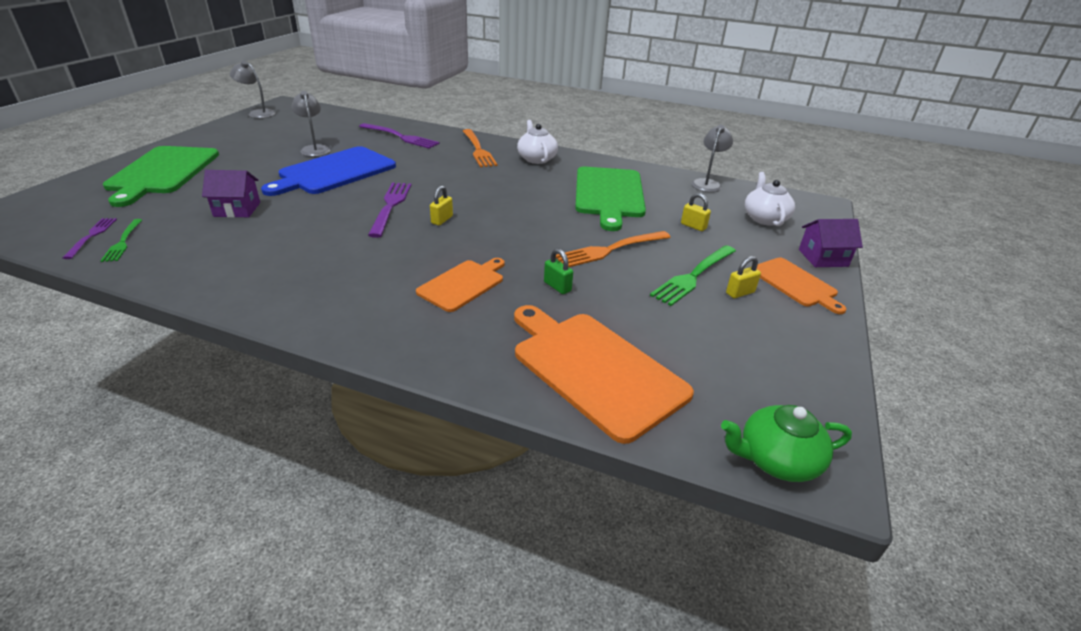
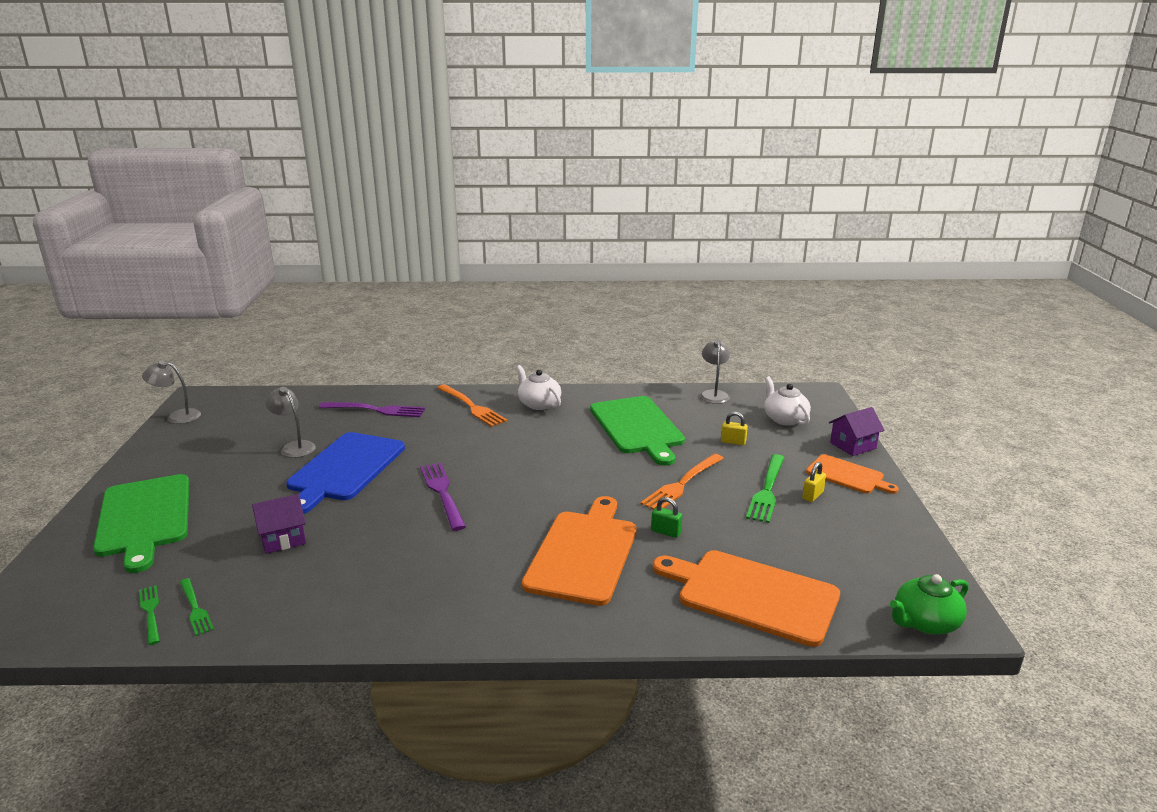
camera: 20 degrees left, 10 degrees down
(91, 236) = (150, 612): purple fork -> green fork
(442, 220) = (506, 494): yellow padlock -> none
(463, 284) = (584, 553): orange cutting board -> orange cutting board, size x1.72

